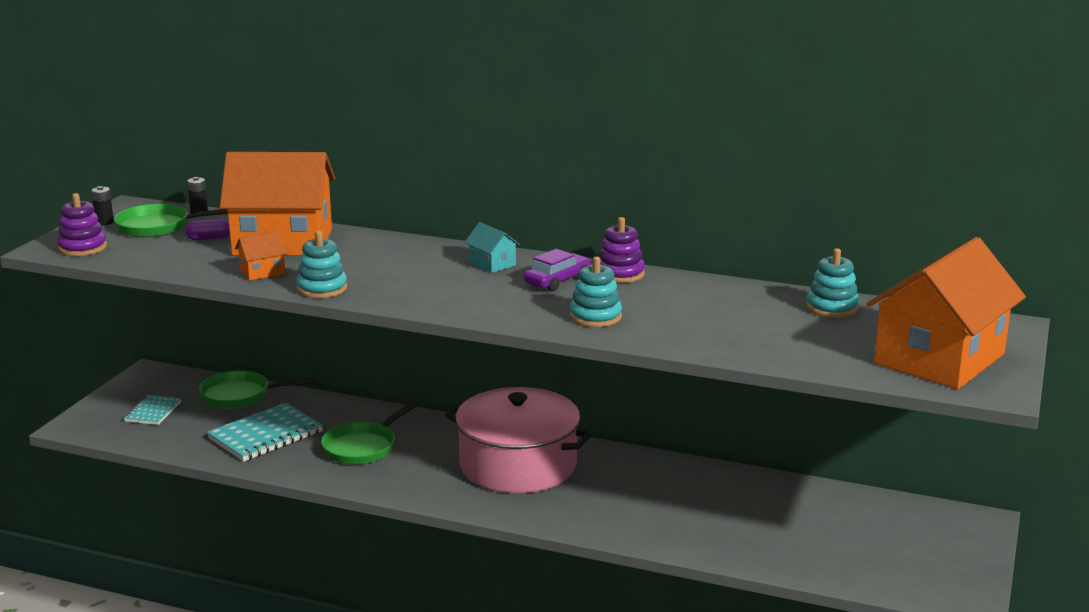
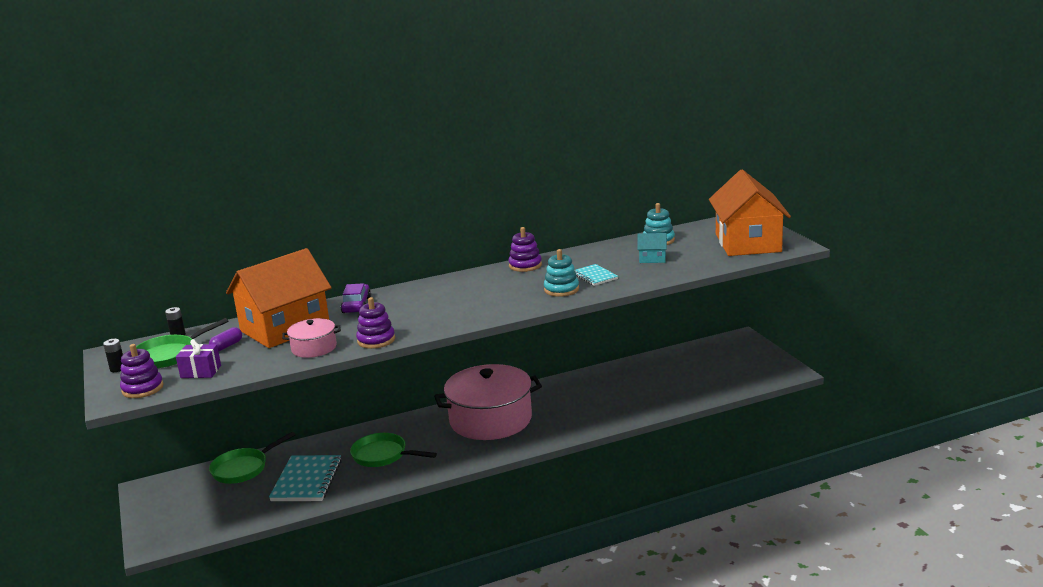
camera: 40 degrees left, 0 degrees up
(145, 252) = (201, 371): none -> purple gift
(153, 412) = (197, 507): turquoise notebook -> turquoise notebook (594, 276)
(262, 272) = (314, 348): orange house -> pink pot
(322, 289) = (376, 340): turquoise stacking toy -> purple stacking toy
(363, 447) = (383, 455): green pan -> green pan turned 120 degrees clockwise
(492, 264) = (445, 288): turquoise house -> turquoise house (652, 259)
(558, 281) = (501, 281): purple car -> purple car (356, 305)

